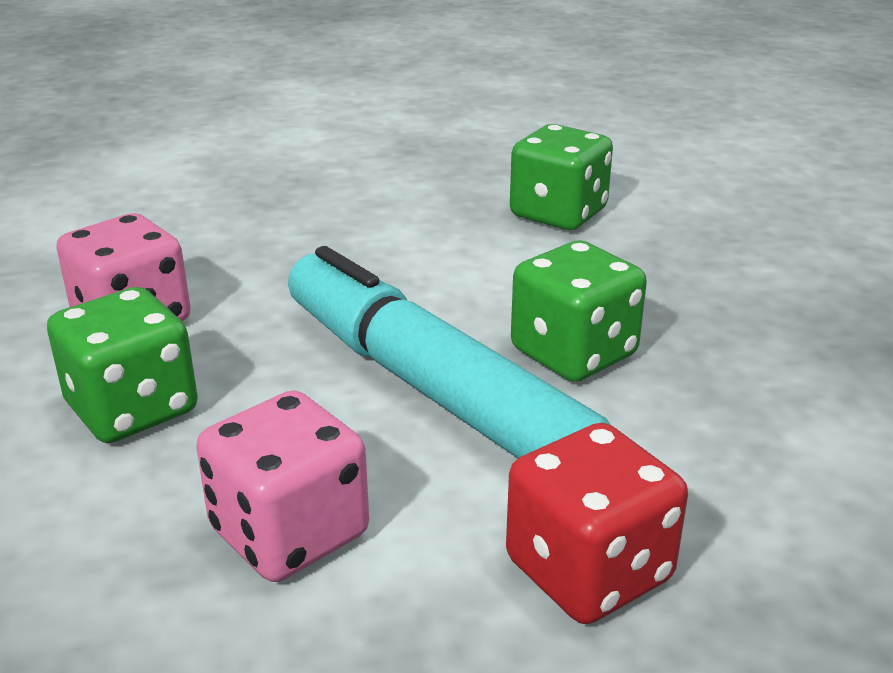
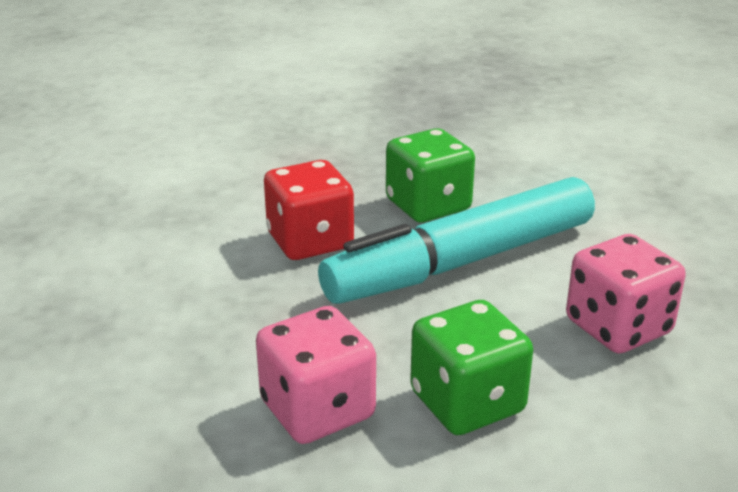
camera: 80 degrees left, 0 degrees up
(558, 213) = (217, 183): green dice -> none
(588, 571) = (642, 231): red dice -> red dice (310, 241)

